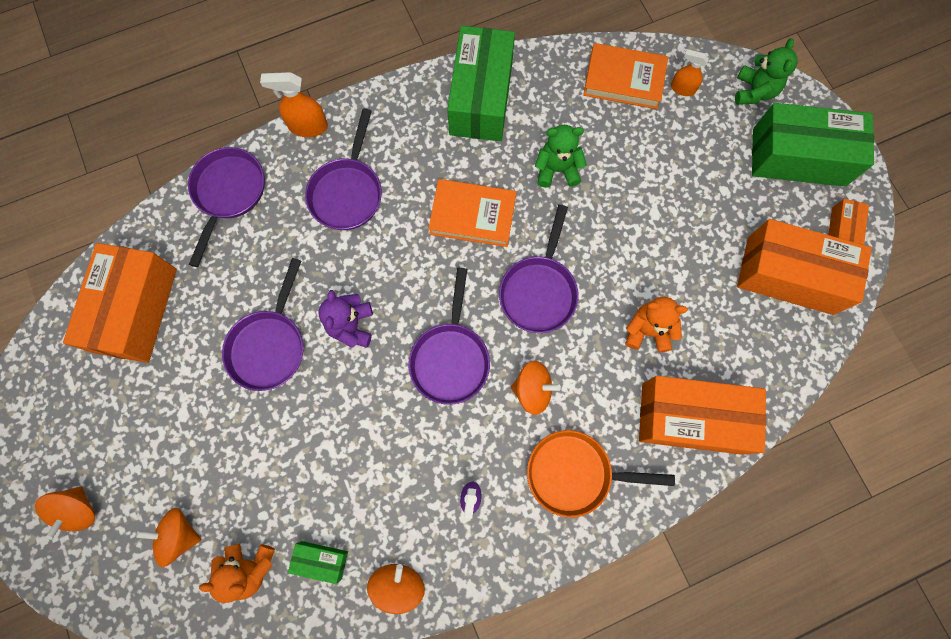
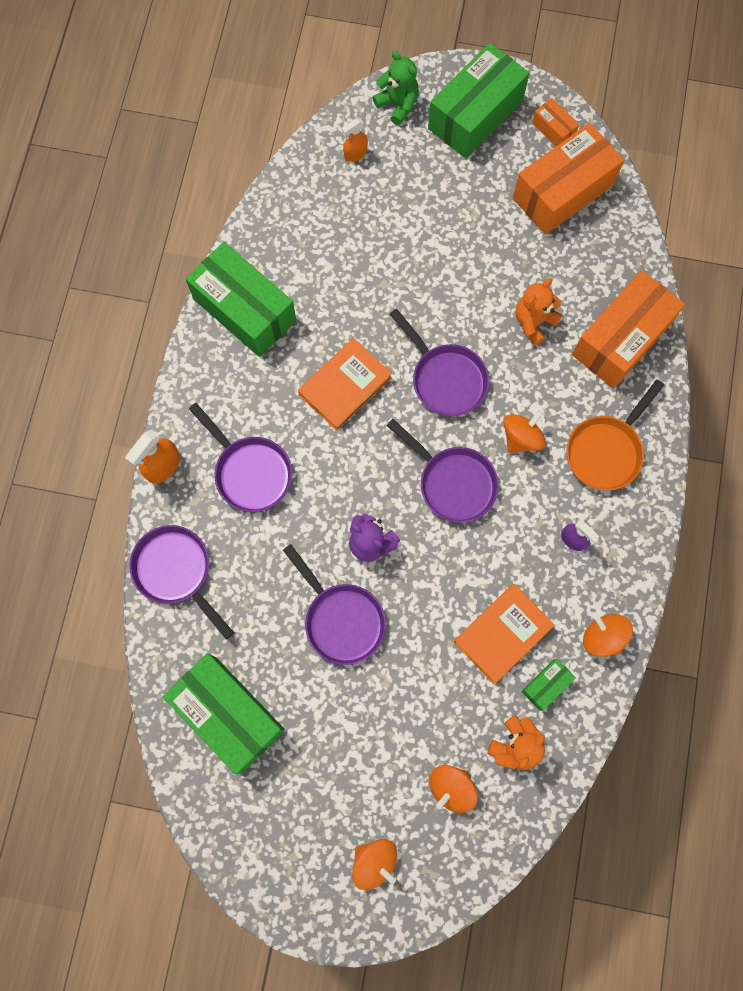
camera: 55 degrees left, 0 degrees up
(136, 310) = (229, 714): orange box -> green box
(557, 169) = (353, 295): green teddy bear -> none
(623, 80) = (314, 191): orange book -> orange book (502, 634)

